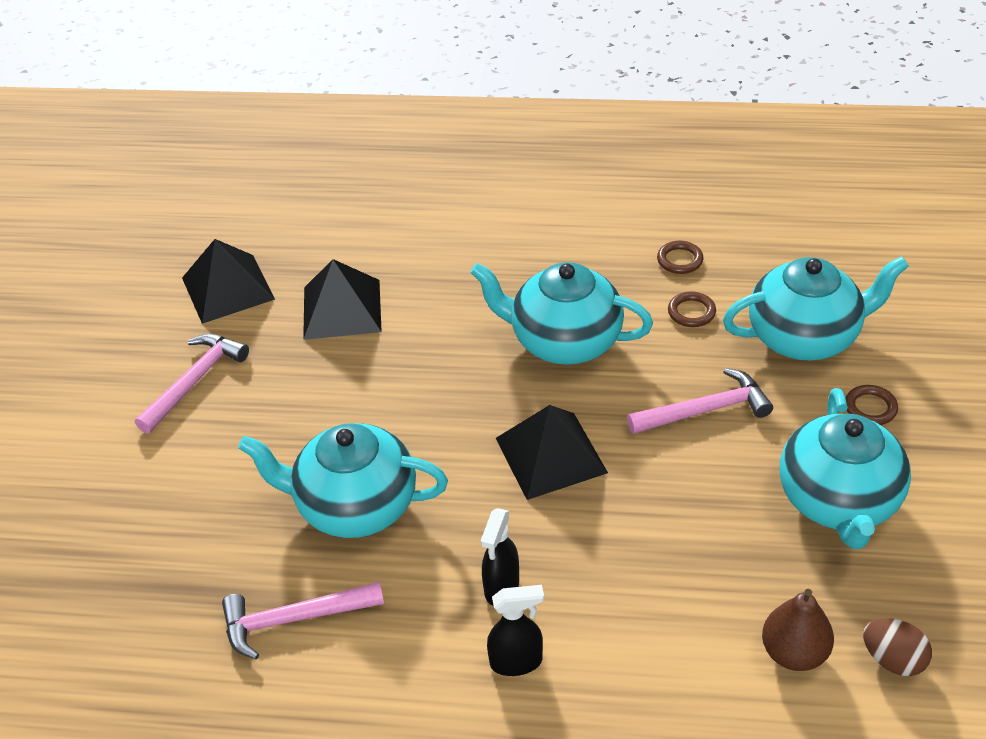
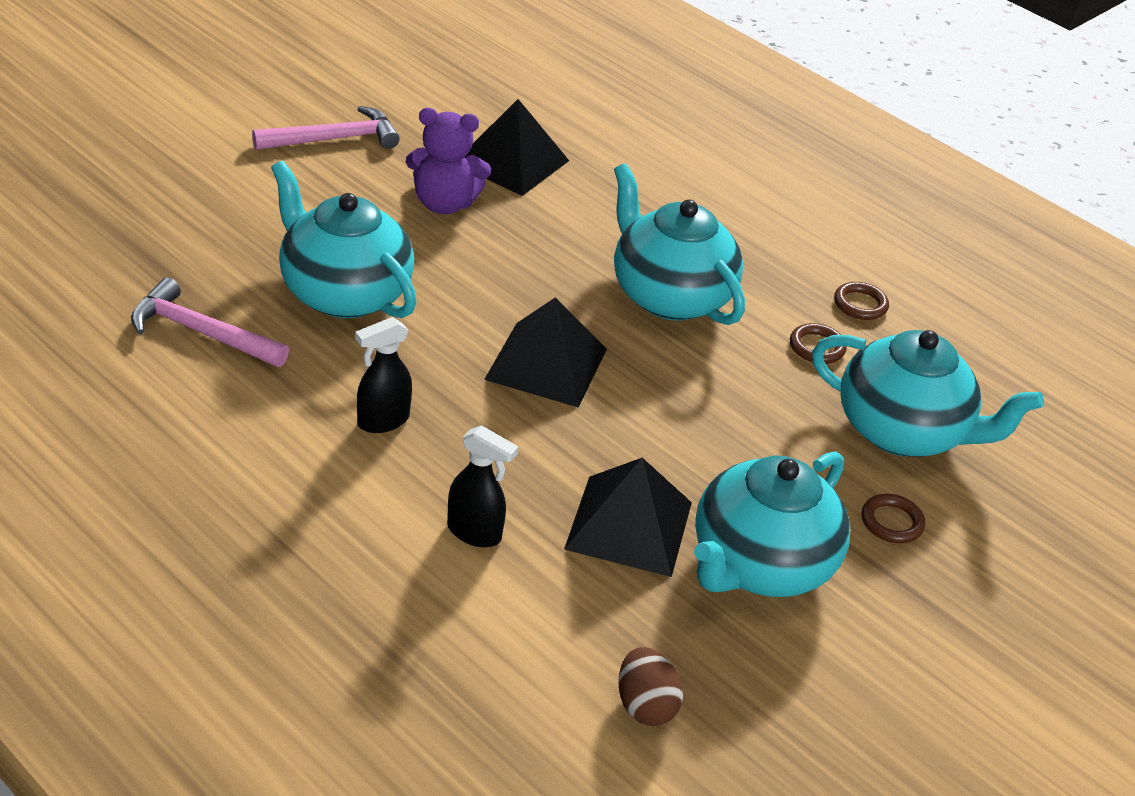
camera: 30 degrees right, 5 degrees down
(228, 288) = (440, 95): black pyramid -> black pyramid (629, 525)
(337, 378) = (444, 204): none -> purple teddy bear
(517, 662) = (326, 476): black spray bottle -> black spray bottle (474, 533)
(705, 410) = (728, 422): pink hammer -> none
(794, 653) = (562, 636): brown pear -> none

